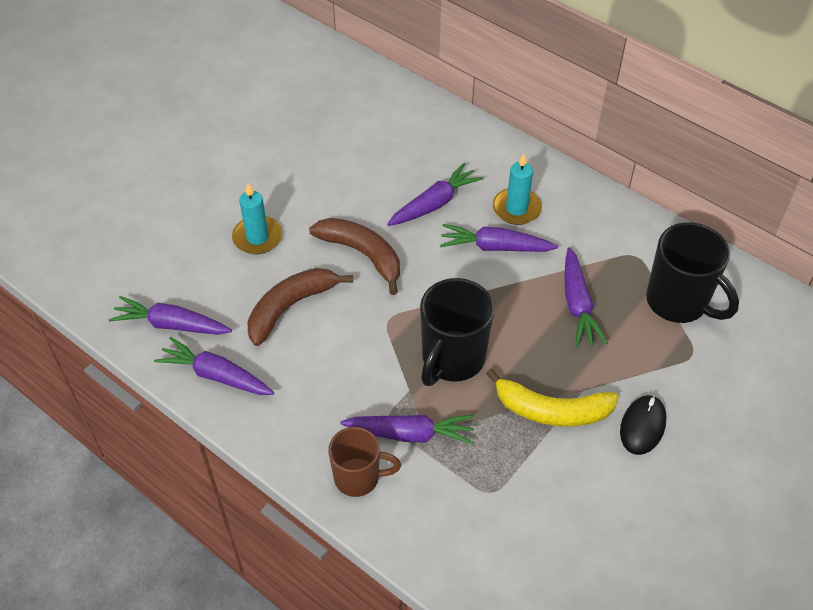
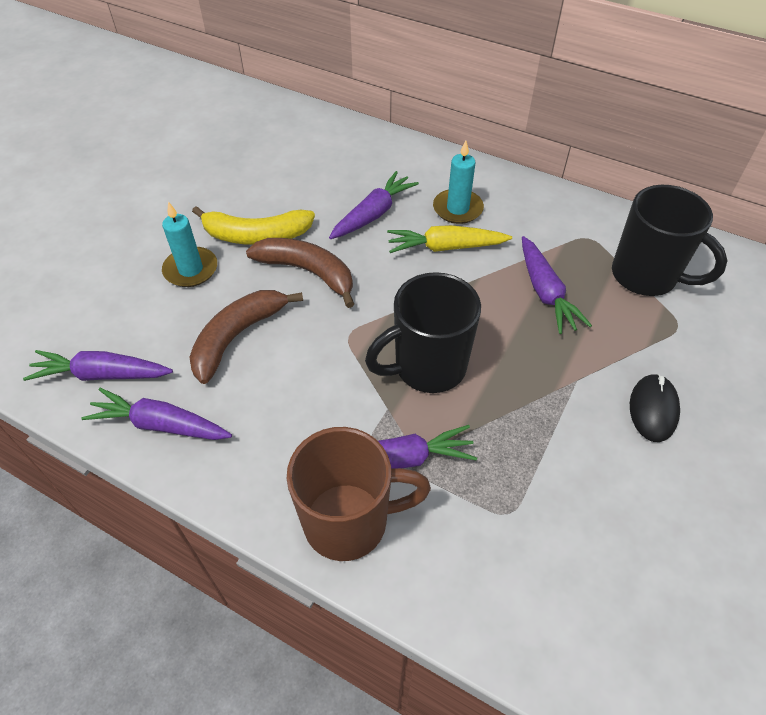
camera: 10 degrees left, 0 degrees up
(358, 478) = (349, 521): brown mug -> brown mug, size x1.53
(452, 359) = (427, 367): black mug -> black mug turned 45 degrees clockwise
(495, 247) = (445, 247): purple carrot -> yellow carrot
(551, 410) = (550, 407): yellow banana -> yellow banana (256, 235)

